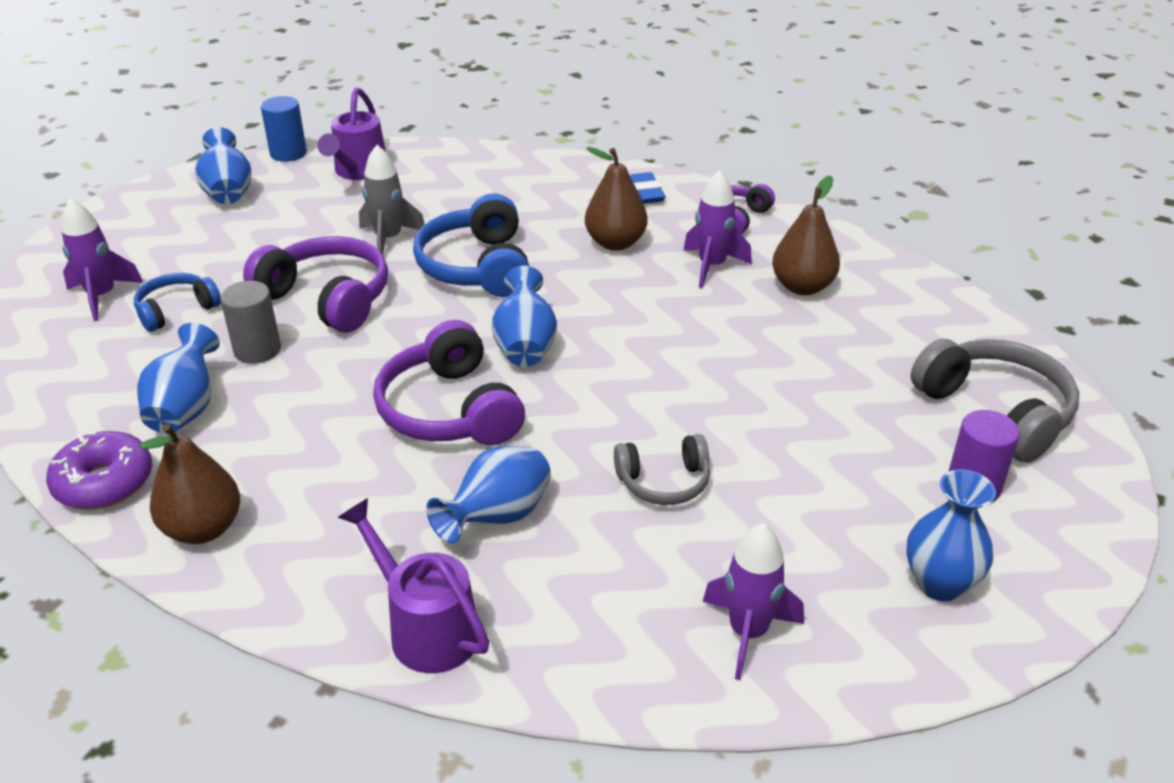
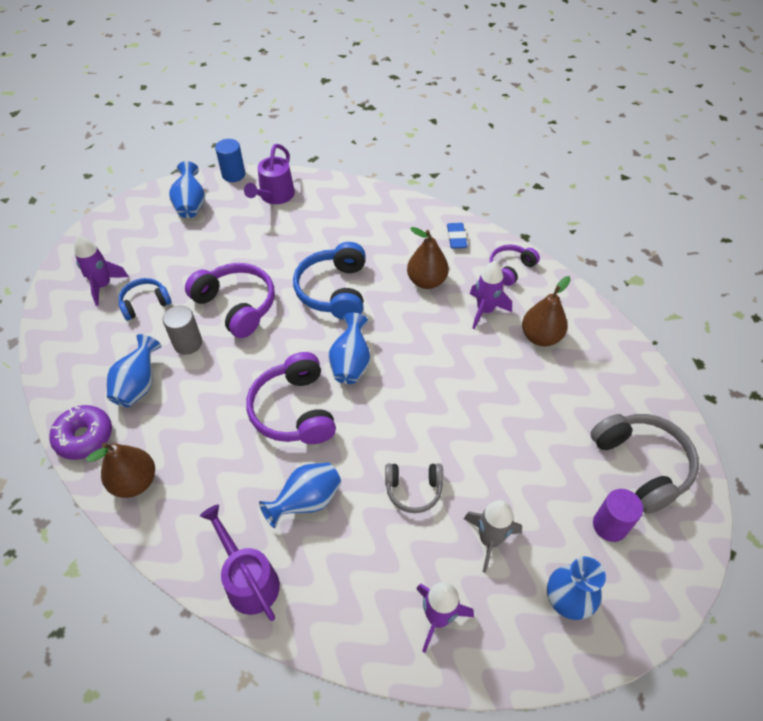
camera: 10 degrees right, 15 degrees up
(389, 239) = (283, 259): grey rocket -> grey rocket (489, 540)

